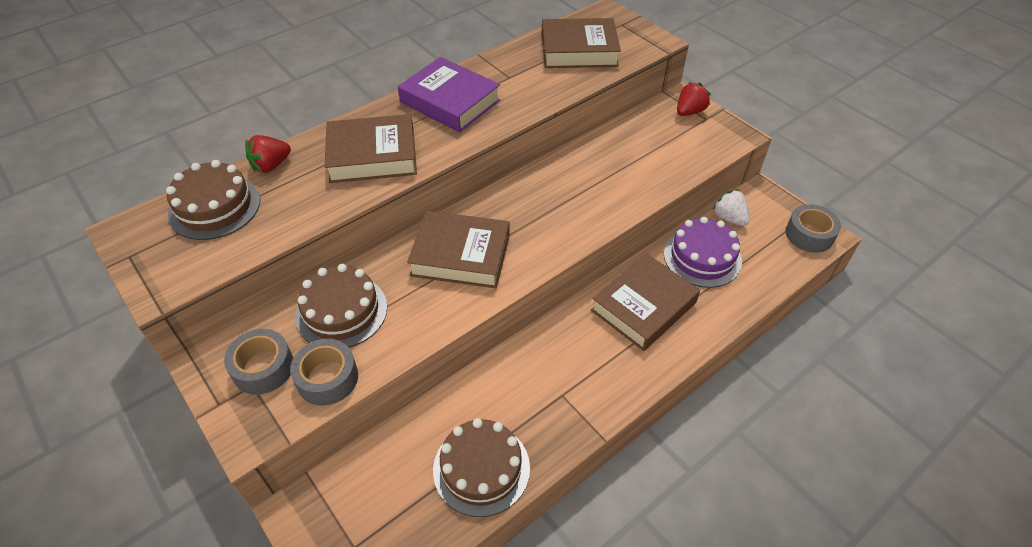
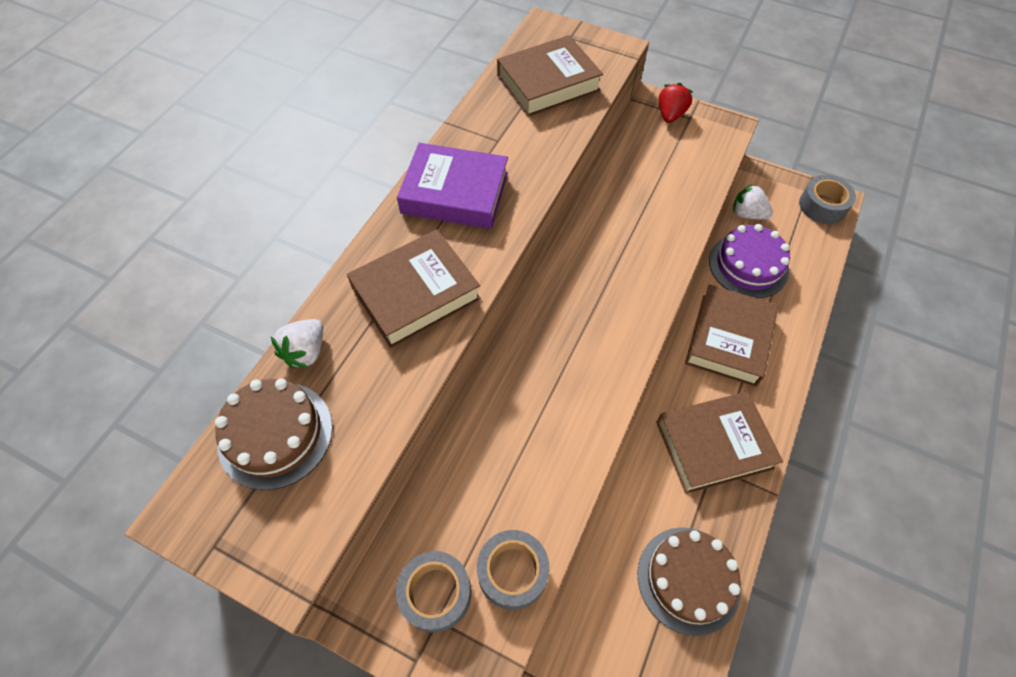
camera: 25 degrees left, 10 degrees up
(271, 165) = (306, 352): red strawberry -> white strawberry
(341, 311) = (475, 486): brown cake -> none
(460, 255) = (555, 366): brown book -> brown book (713, 445)

